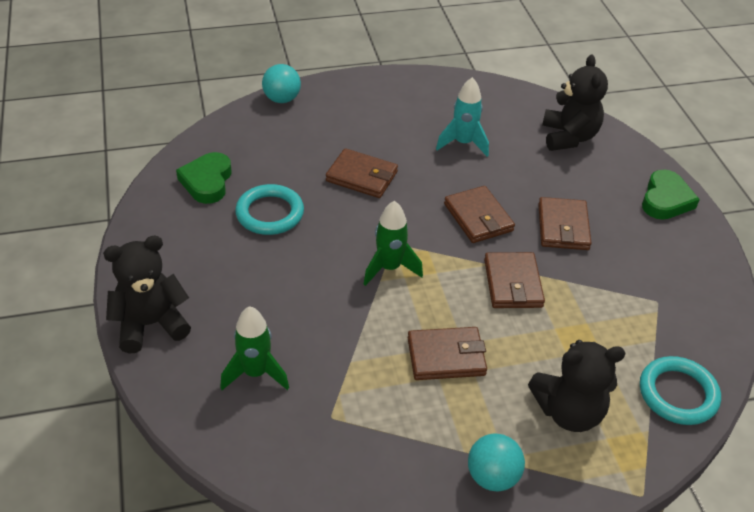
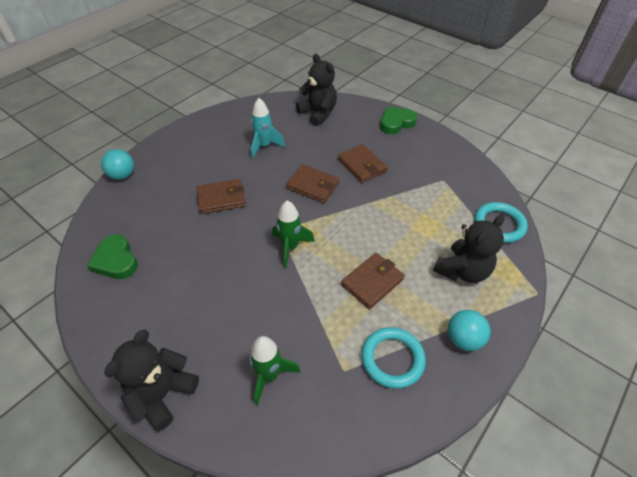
camera: 35 degrees left, 5 degrees up
(270, 213) = (181, 257): turquoise ring -> turquoise ring (392, 359)
(513, 283) = (366, 214): brown wallet -> none
(665, 200) = (396, 123): green heart -> green heart turned 105 degrees counterclockwise

